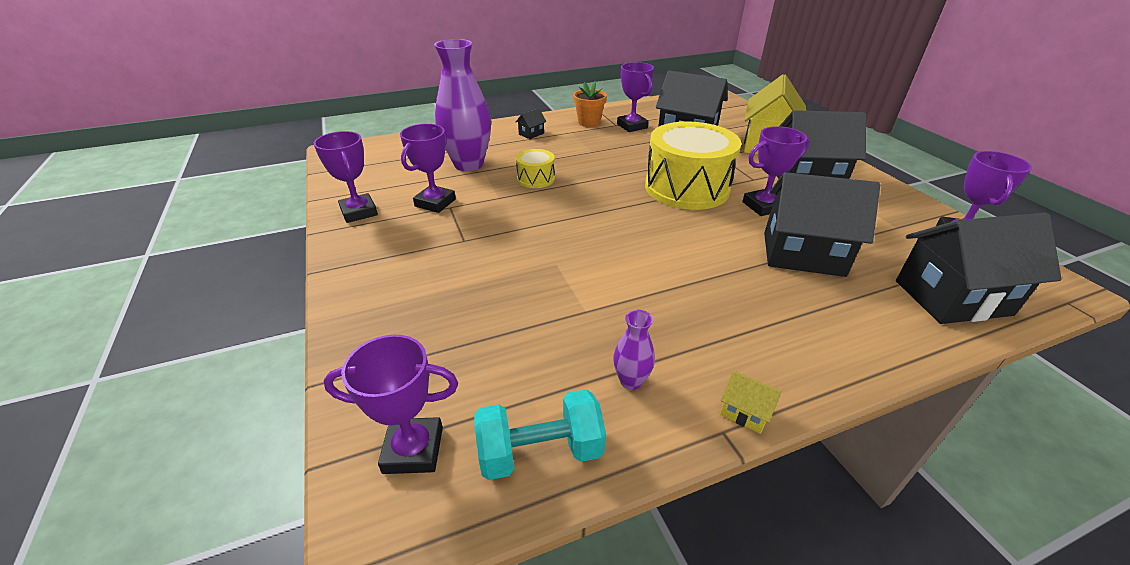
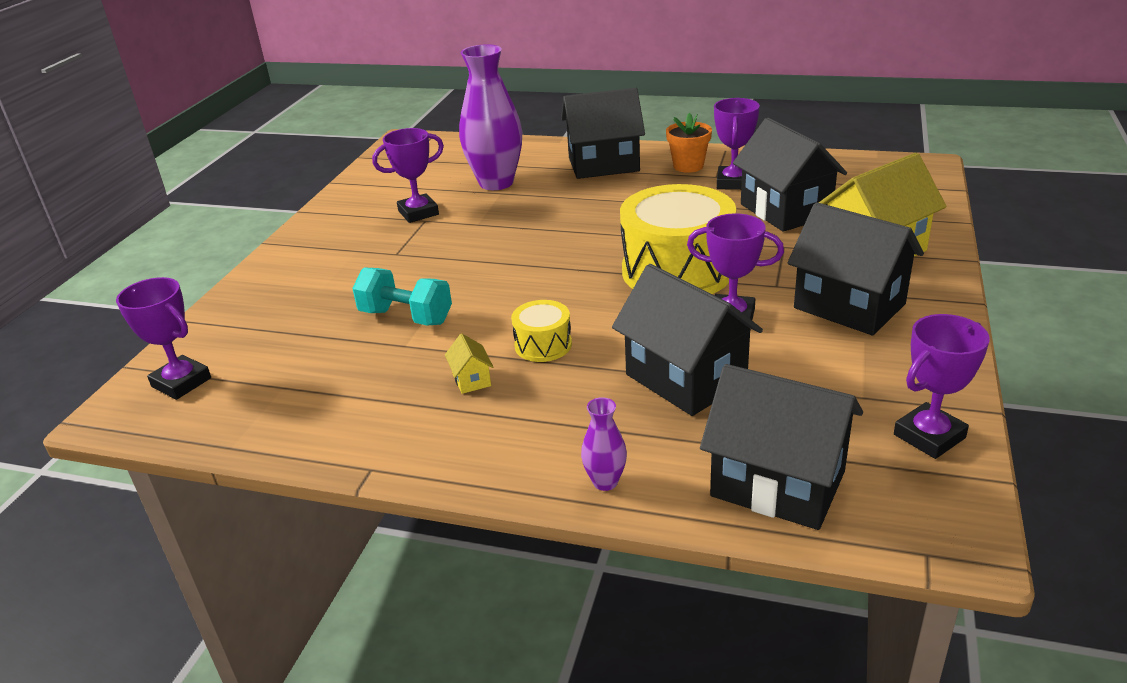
camera: 40 degrees right, 5 degrees down
(359, 212) = (352, 203): purple trophy -> none
(531, 134) = (603, 164): black house -> black house, size x2.48
(536, 179) = (536, 215): yellow drum -> yellow drum (543, 345)
(540, 452) = (243, 419): turquoise dumbbell -> turquoise dumbbell (406, 317)
(631, 381) = (361, 407): purple vase -> purple vase (605, 482)
(745, 412) = (406, 466): yellow house -> yellow house (471, 380)

